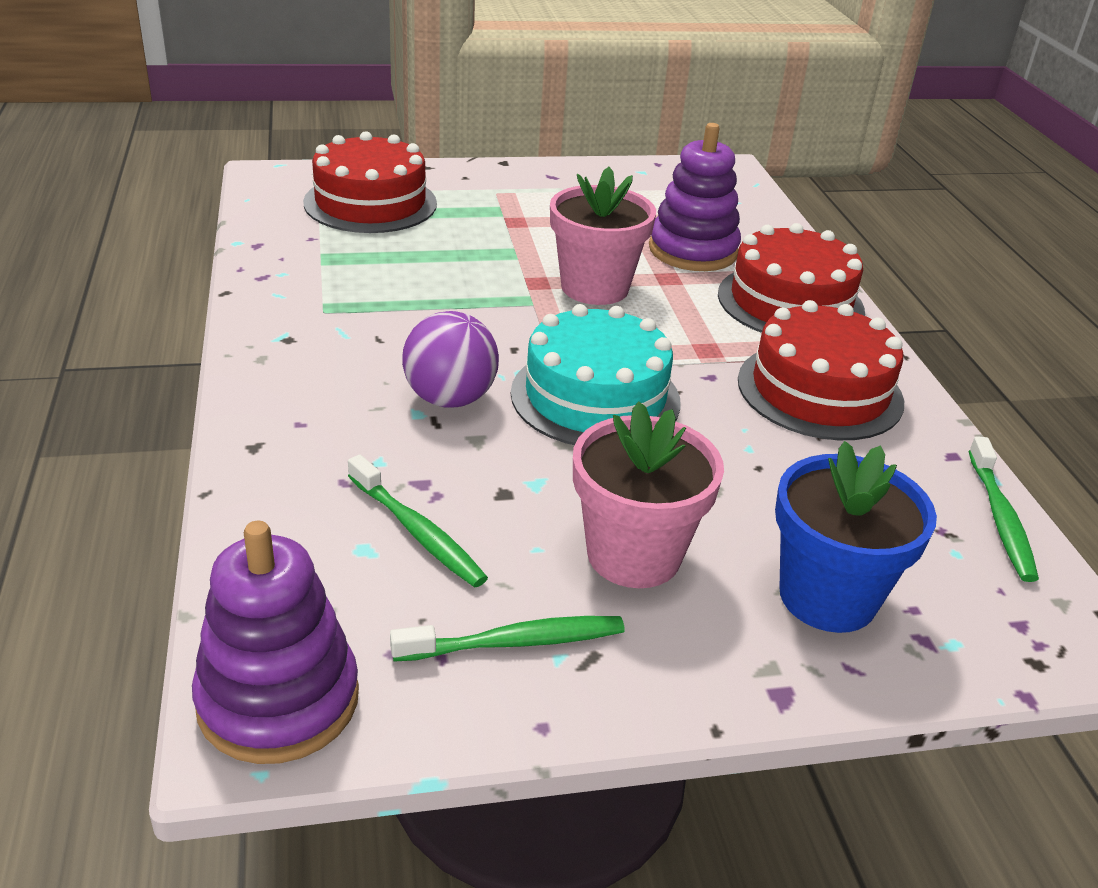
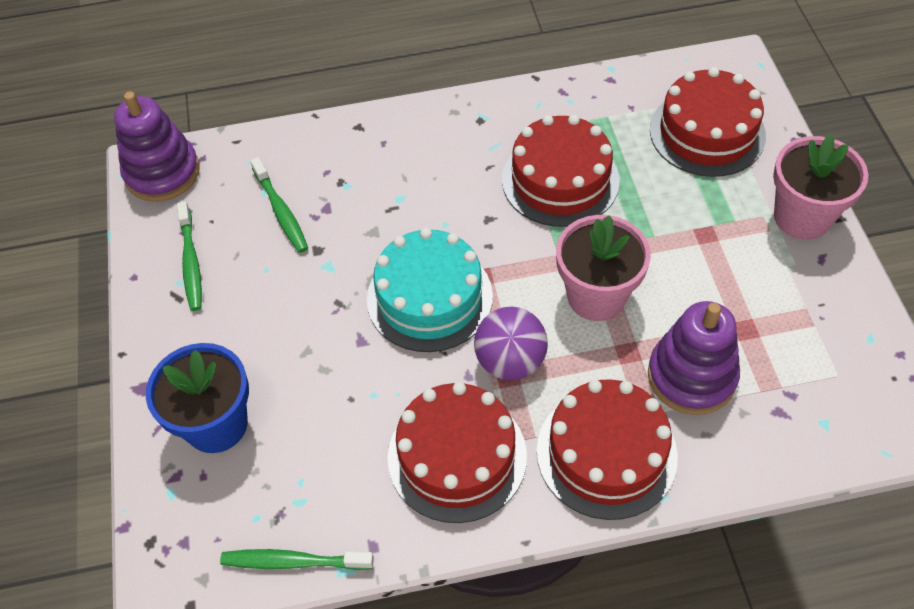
camera: 95 degrees right, 20 degrees up
(416, 292) = (560, 180): none -> red cake
(417, 531) = (281, 211): green toothbrush -> green toothbrush turned 75 degrees counterclockwise
(450, 399) = (418, 213): purple ball -> purple ball (510, 361)
(633, 555) = (258, 318): pink flower pot -> pink flower pot (802, 217)

